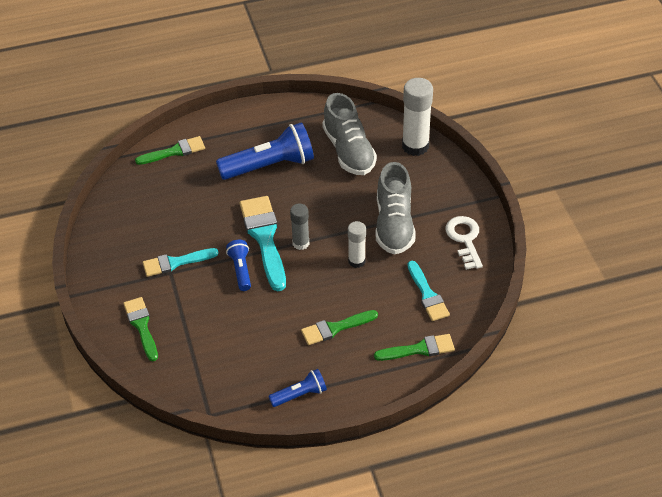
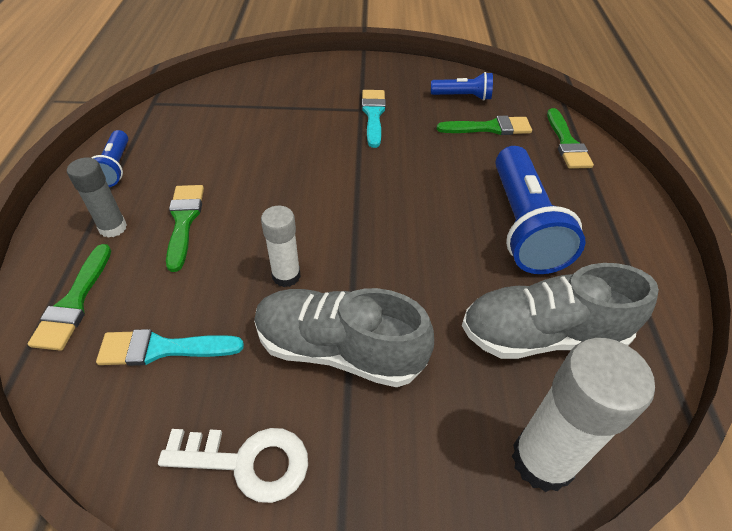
camera: 105 degrees right, 0 degrees up
(141, 326) = (297, 81): green brush -> green brush (489, 128)
(241, 270) = (334, 159): blue flashlight -> blue flashlight (463, 97)
(264, 238) = (379, 190): turquoise brush -> none
(300, 243) = (353, 223): grey glue stick -> grey glue stick (113, 228)

